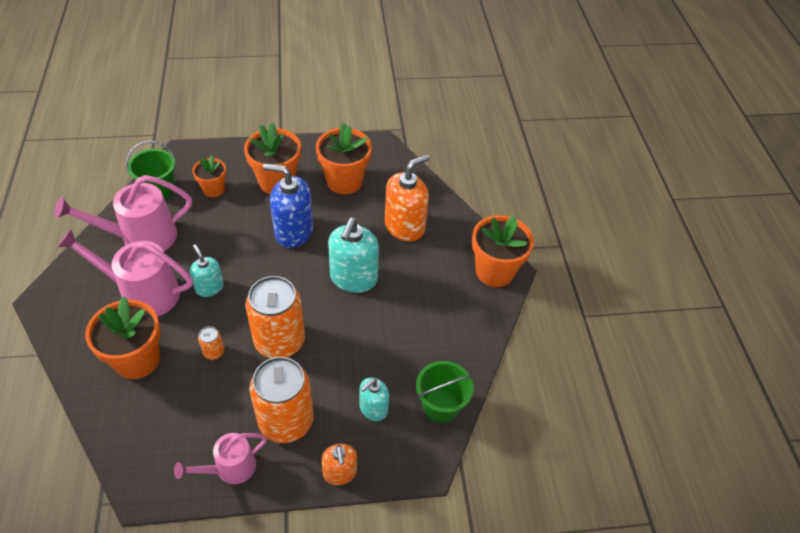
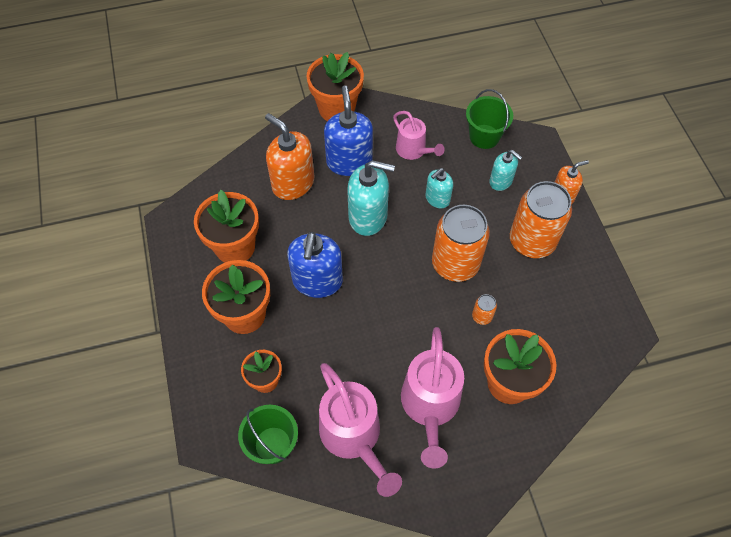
camera: 95 degrees left, 10 degrees up
(209, 287) = (408, 342): turquoise soap dispenser -> turquoise soap dispenser (437, 199)
(230, 468) = (586, 272): pink watering can -> pink watering can (414, 151)
(423, 272) = (349, 161): none -> blue soap dispenser

